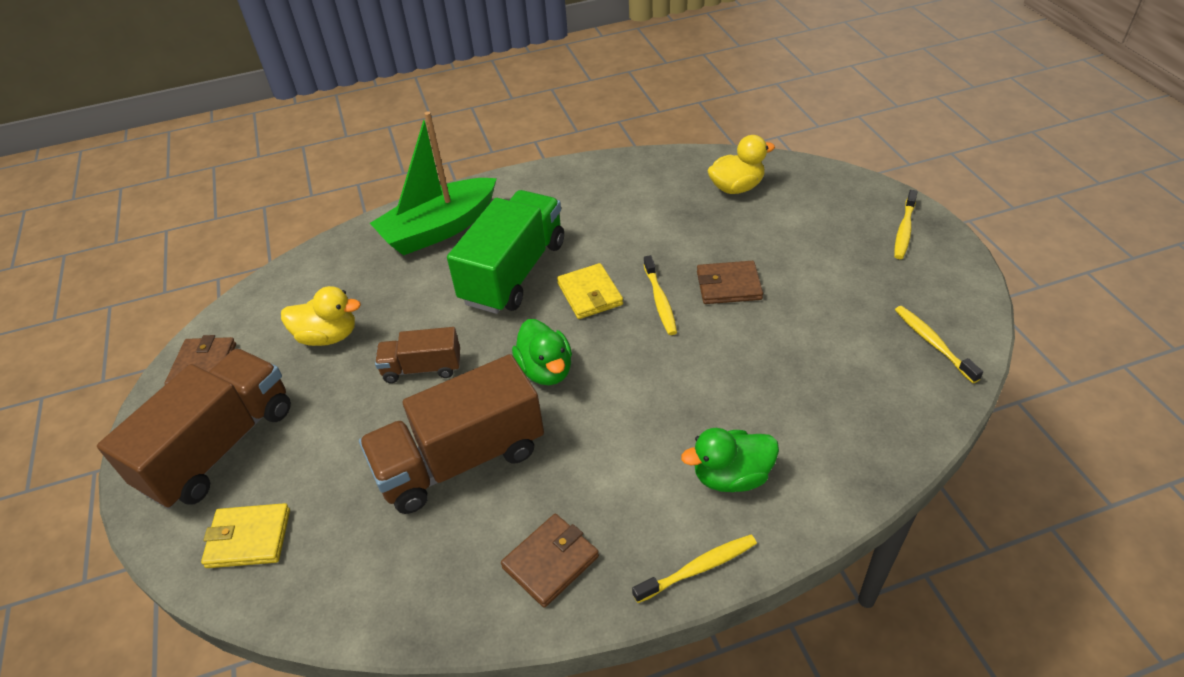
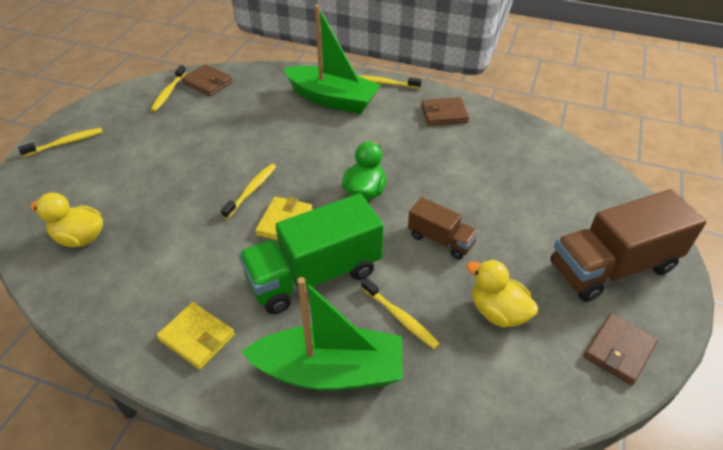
camera: 145 degrees left, 0 degrees up
(249, 538) = (600, 200): yellow wallet -> yellow wallet (197, 337)
(412, 286) = (400, 317): none -> yellow toothbrush
(460, 459) = (455, 174): brown truck -> none
(728, 285) = (203, 174): brown wallet -> brown wallet (208, 83)
(731, 476) = (332, 99): green duck -> green boat

